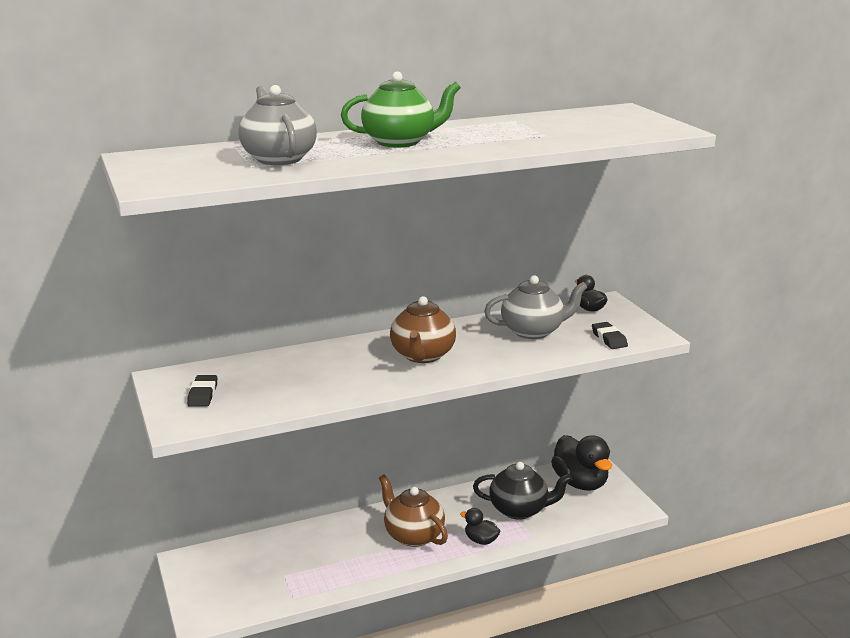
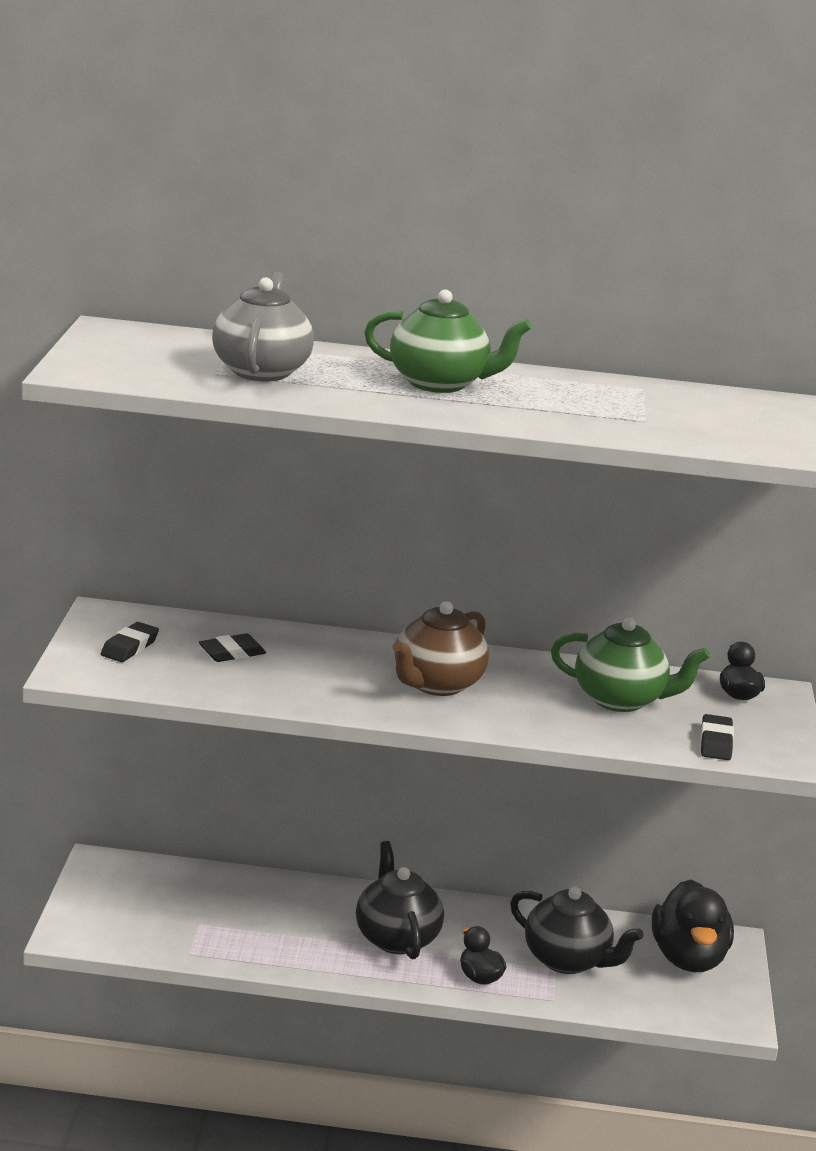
camera: 25 degrees right, 0 degrees up
(276, 376) = (232, 653): none -> black eraser
(413, 535) = (396, 937): brown teapot -> black teapot
(533, 331) = (621, 700): grey teapot -> green teapot

